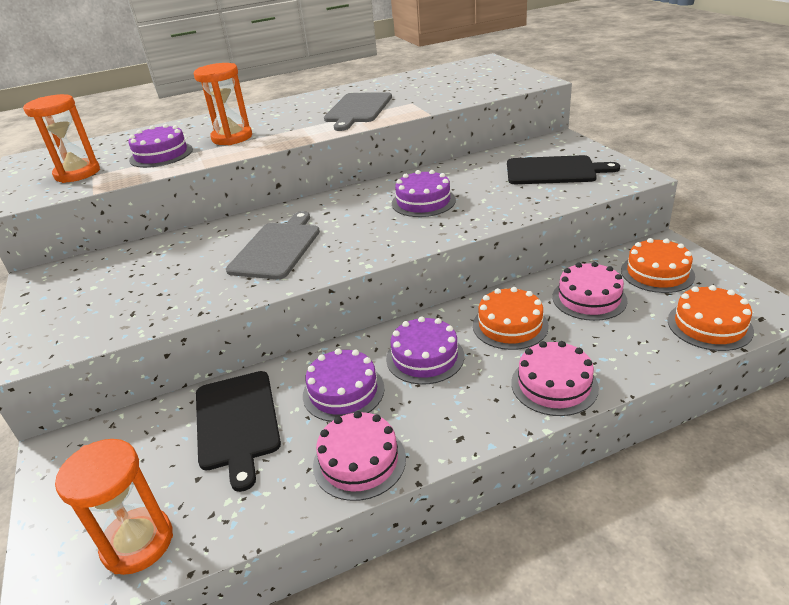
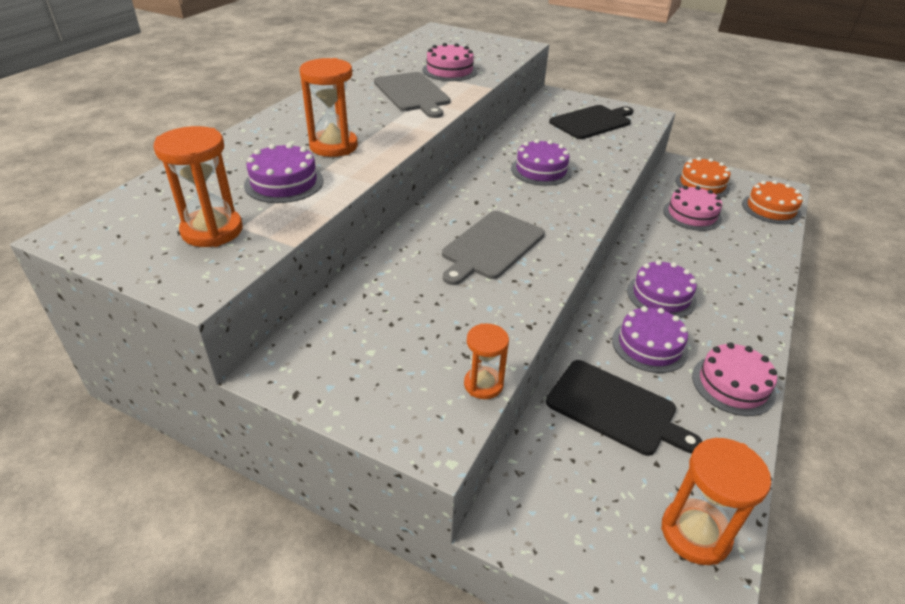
camera: 45 degrees left, 5 degrees up
(108, 336) = (483, 384): none -> orange hourglass
(277, 248) = (491, 246): grey cutting board -> grey cutting board turned 120 degrees counterclockwise
(510, 325) = (676, 251): orange cake -> none
(554, 385) = (755, 279): pink cake -> pink cake (449, 70)

